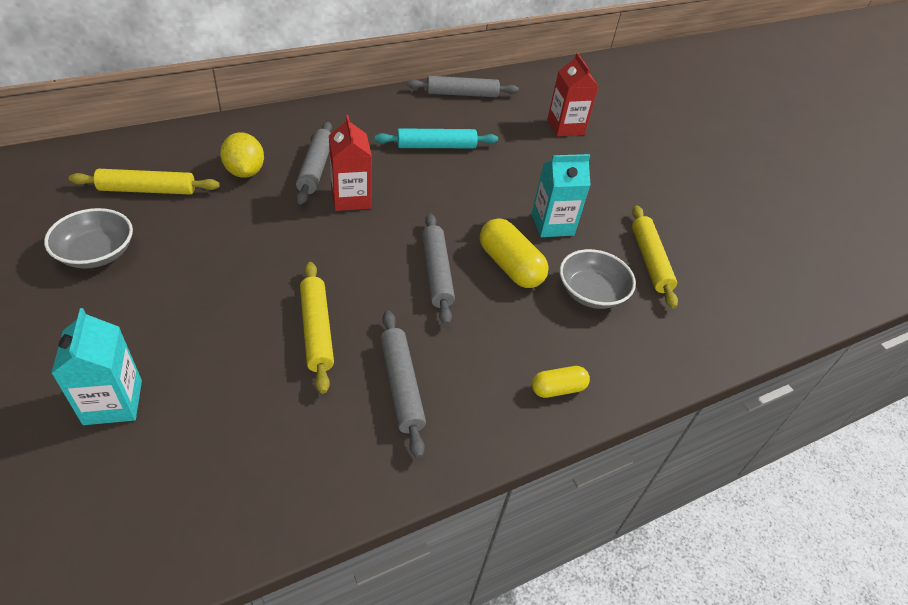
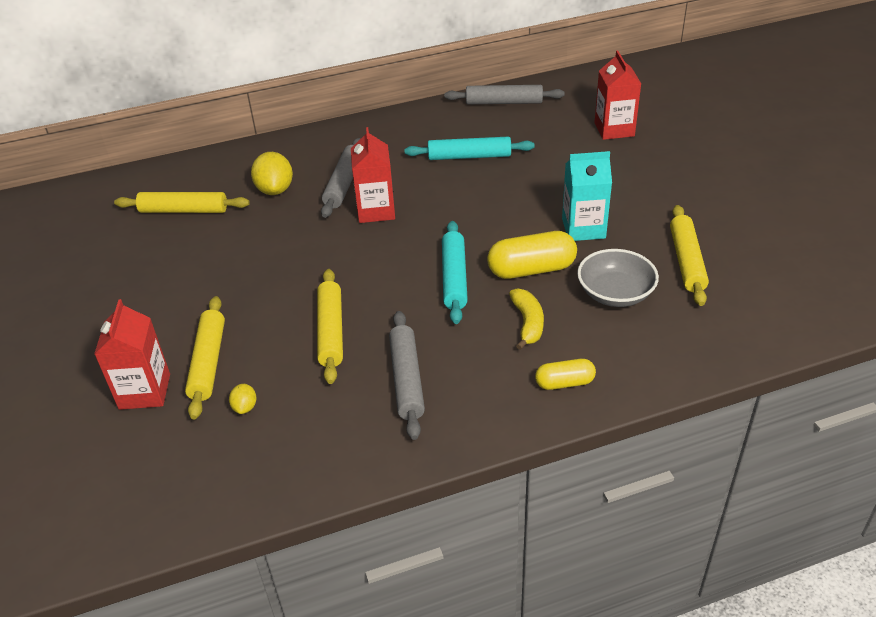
camera: 15 degrees right, 5 degrees down
(96, 253) = (136, 268): grey bowl -> none
(113, 402) = (145, 391): turquoise carton -> red carton
(184, 366) = (208, 362): none -> yellow rolling pin
(230, 420) = (245, 407): none -> yellow lemon
(436, 273) = (454, 278): grey rolling pin -> turquoise rolling pin
(510, 266) = (531, 270): yellow capsule -> yellow capsule turned 75 degrees counterclockwise
(514, 323) = (527, 323): none -> yellow banana

